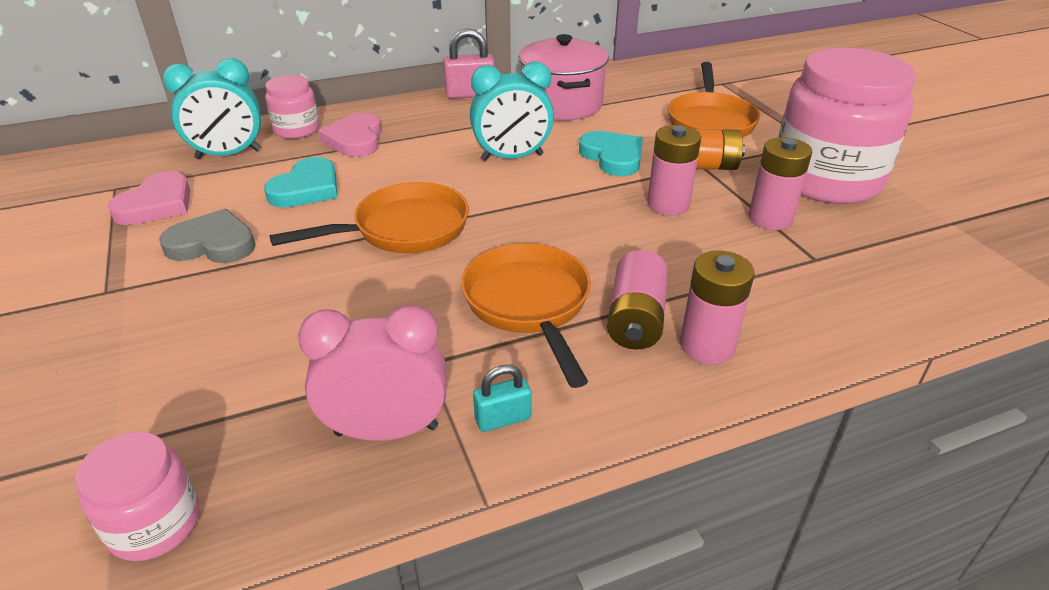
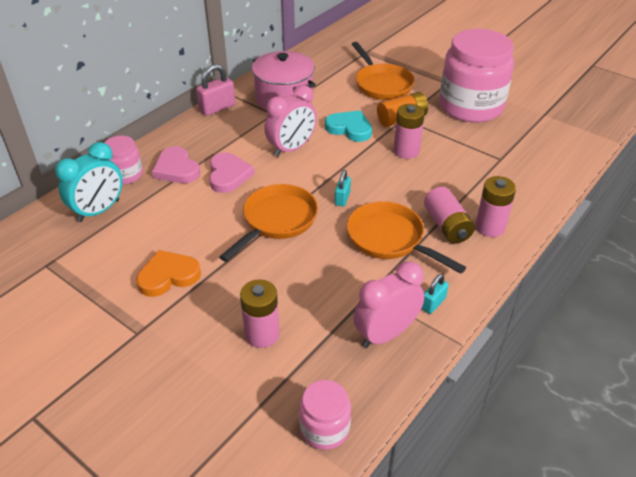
camera: 30 degrees left, 5 degrees up
(157, 204) = (94, 265): pink heart -> pink heart (228, 175)
(212, 244) = (168, 276): grey heart -> orange heart
(306, 188) = (185, 216): turquoise heart -> none
(512, 157) = (291, 148): turquoise clock -> pink clock
(516, 232) = (342, 198): none -> turquoise padlock
(770, 218) = (462, 142): pink battery -> pink battery (262, 334)

